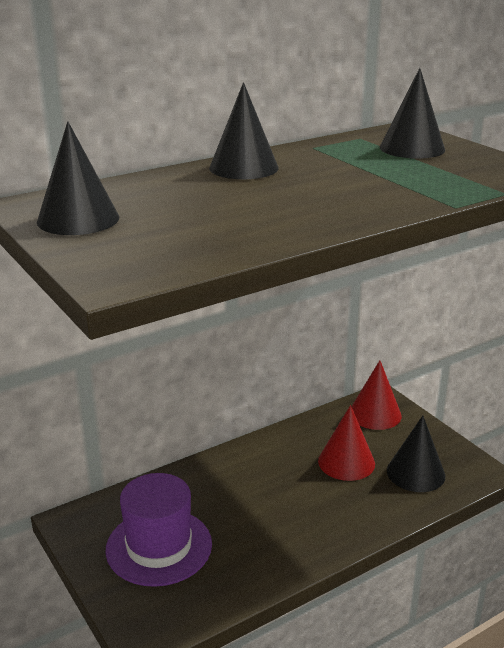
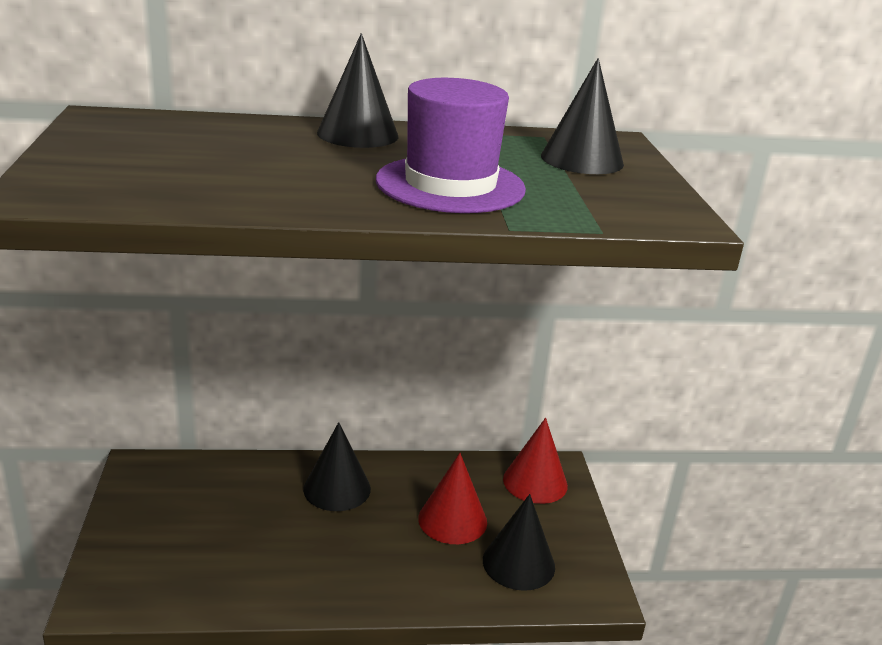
camera: 25 degrees right, 0 degrees up
(78, 219) = (113, 139): black cone -> black cone (337, 488)
(159, 546) = (188, 525): purple hat -> purple hat (450, 185)

